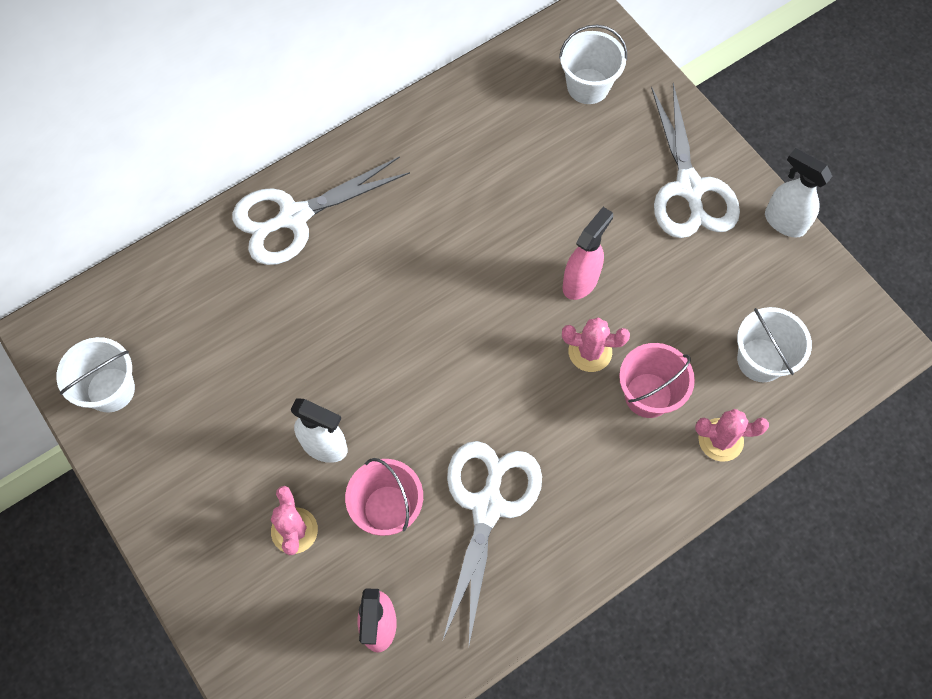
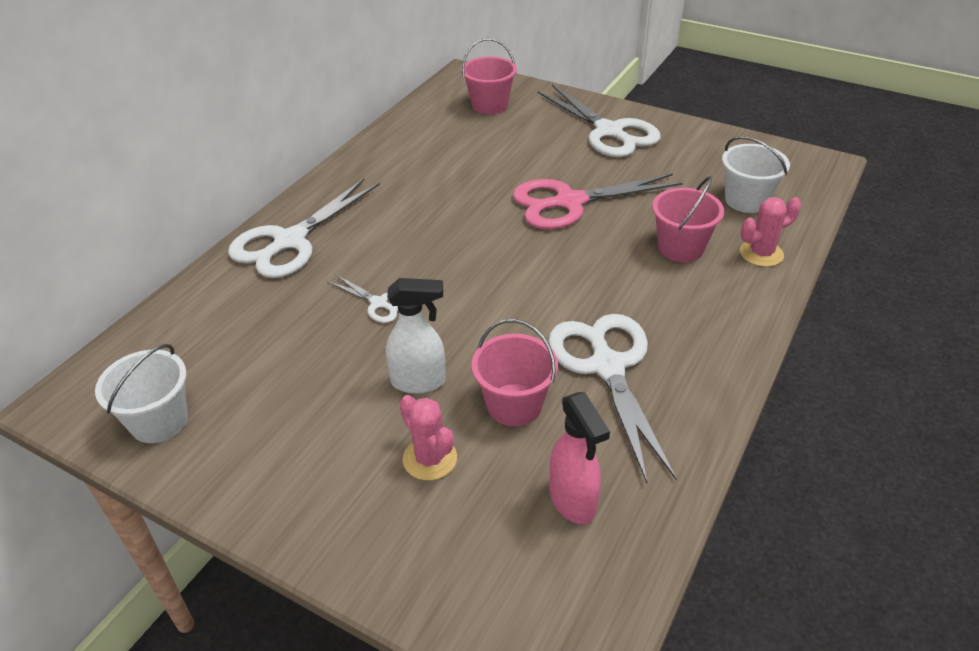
camera: 25 degrees left, 25 degrees down
(335, 337) = (379, 303): none -> white scissors
(580, 281) = (569, 202): pink spray bottle -> pink scissors
(588, 86) = (489, 105): white bucket -> pink bucket
(590, 352) = (611, 239): pink cactus -> none
(784, 222) = (692, 128): white spray bottle -> none

